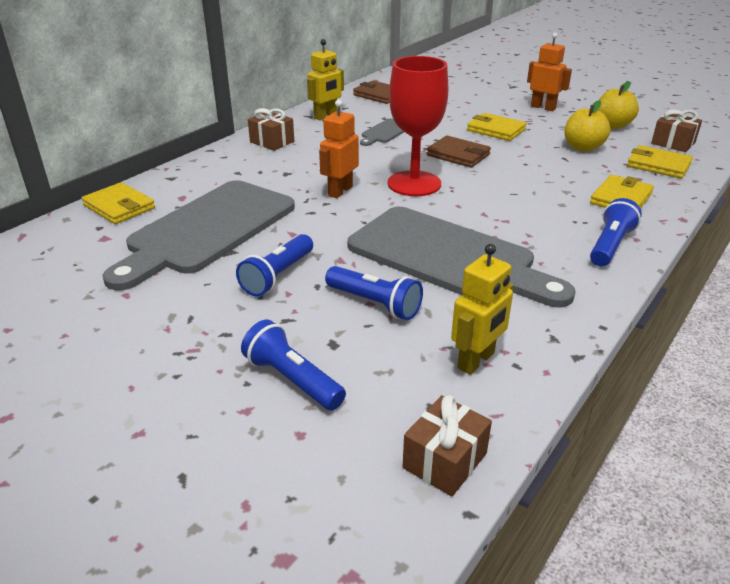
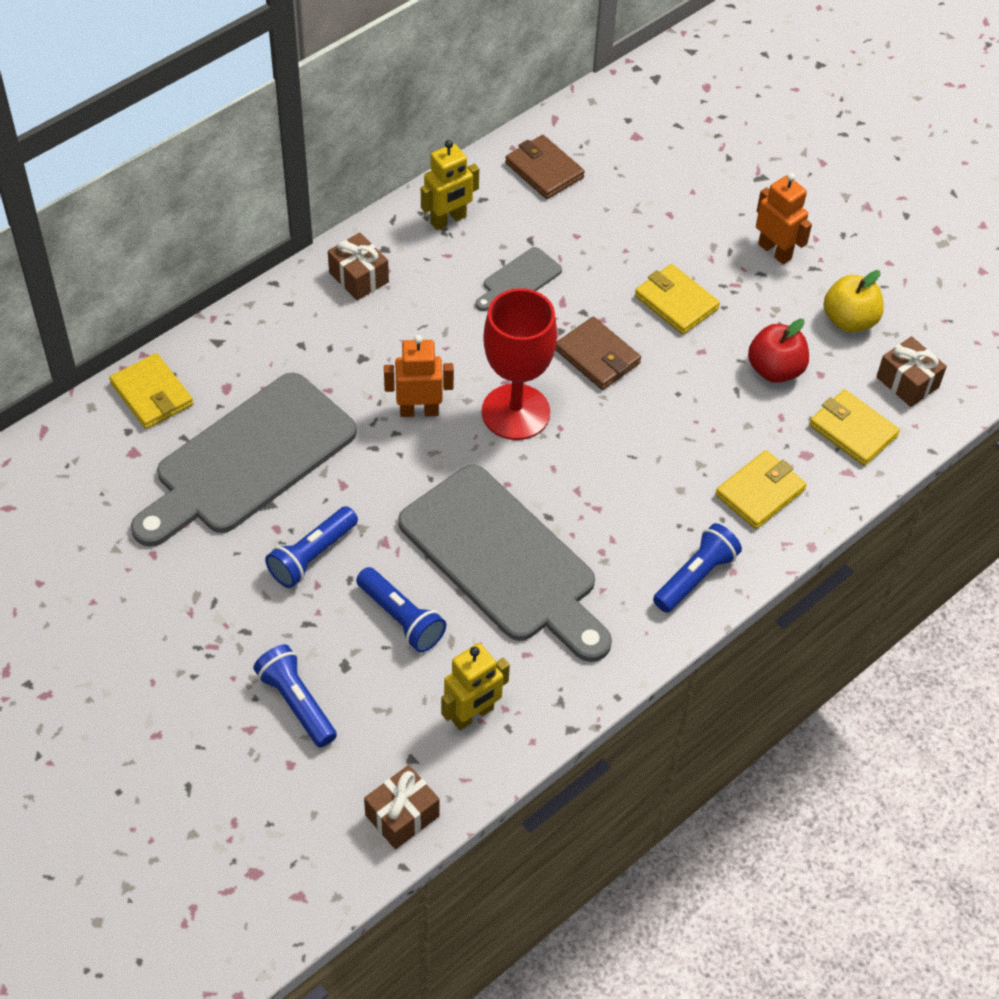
camera: 10 degrees right, 20 degrees up
(340, 191) = (419, 411): orange robot -> orange robot turned 45 degrees clockwise
(583, 148) = (775, 370): yellow apple -> red apple

